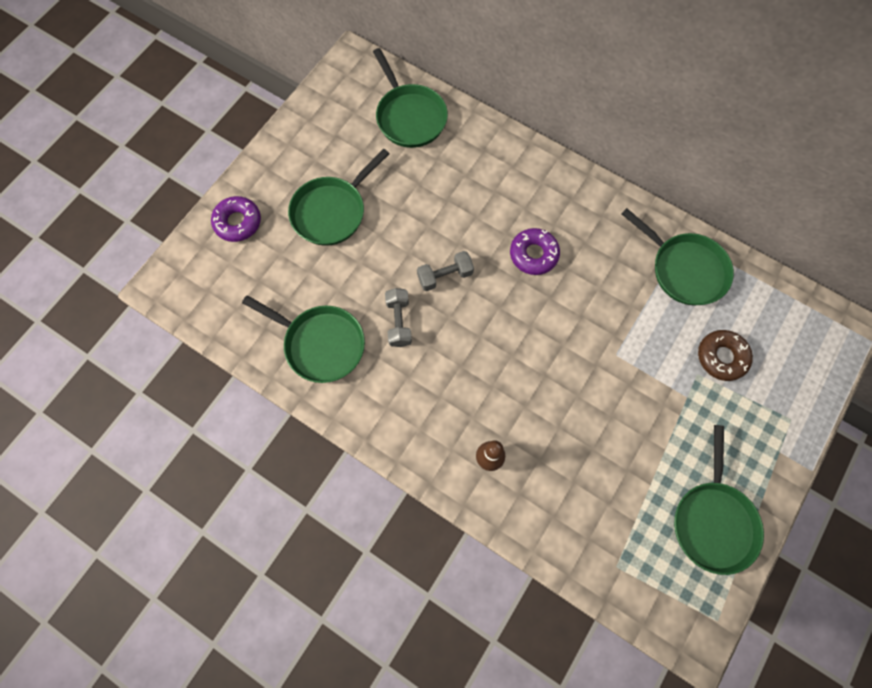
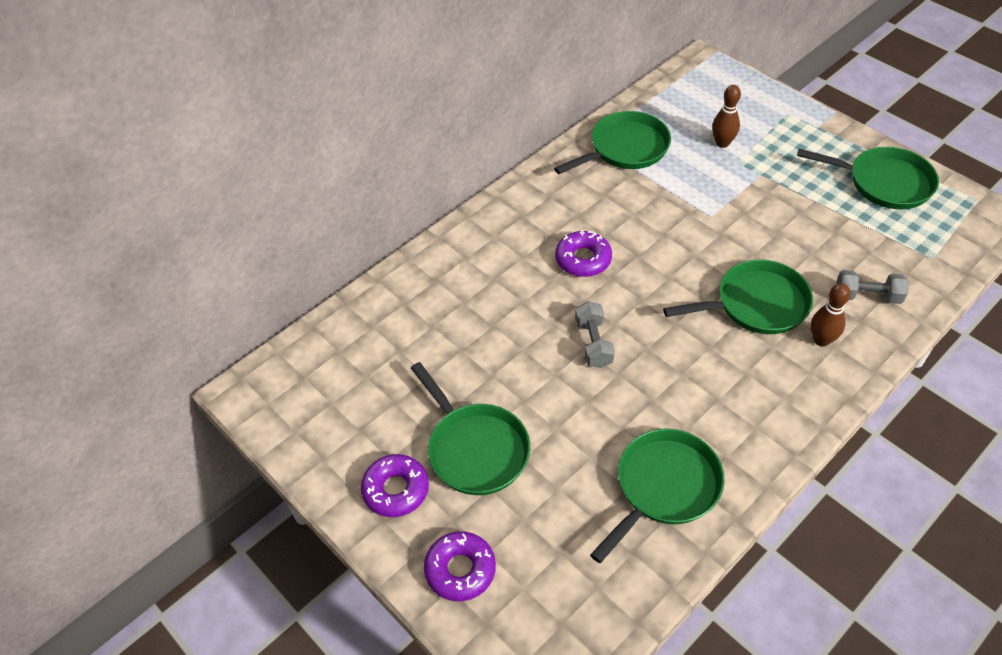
camera: 75 degrees left, 20 degrees down
(291, 170) = (396, 490): none -> purple donut
(399, 322) = (645, 398): grey dumbbell -> grey dumbbell (867, 296)
(409, 117) = (361, 344): green pan -> green pan (756, 304)
(721, 357) = (722, 143): brown donut -> brown bowling pin

